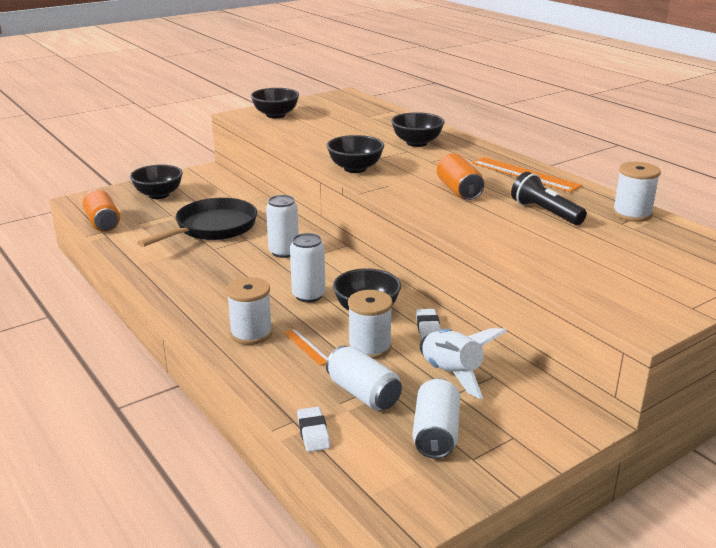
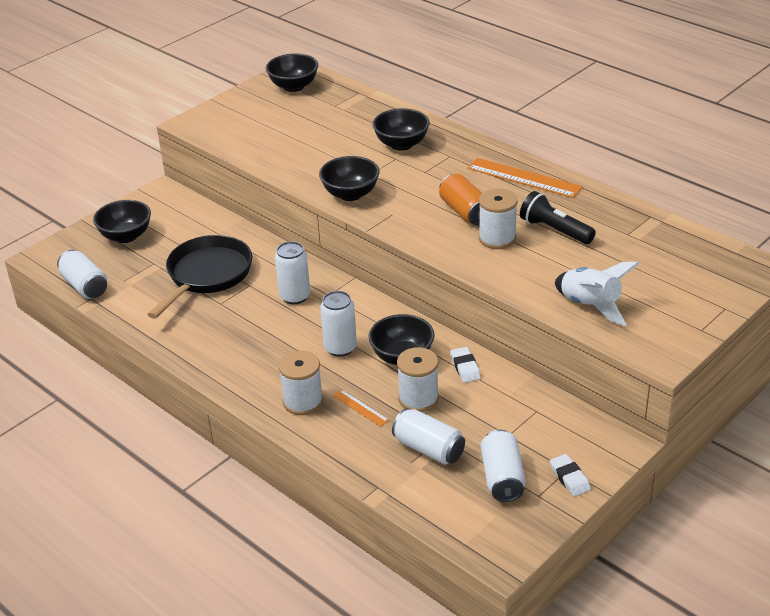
camera: 10 degrees left, 10 degrees up
(103, 223) = (85, 286): orange can -> white can
(276, 115) = (231, 118): black bowl -> black bowl (293, 86)
(313, 433) = (399, 495): white eraser -> white eraser (569, 478)
(452, 374) = (500, 415): white rocket -> white rocket (590, 306)
(632, 214) = (635, 220): white spool -> white spool (497, 238)

